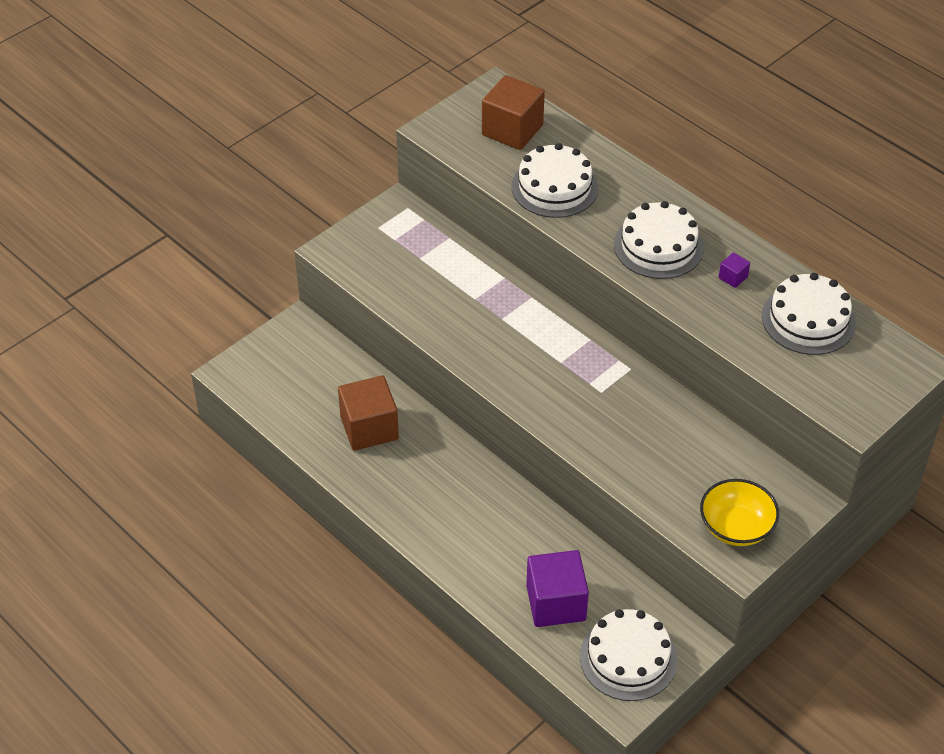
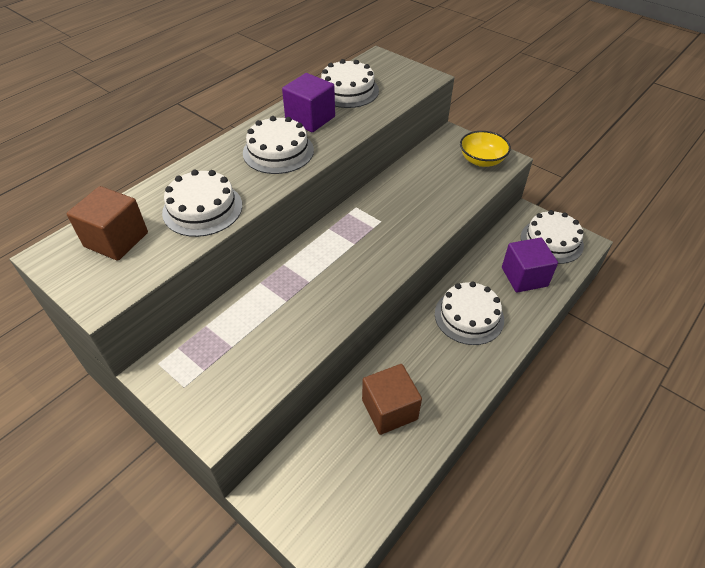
camera: 95 degrees left, 0 degrees up
(491, 524) = (469, 316): none -> white cake
(733, 277) = (310, 118): purple cube -> purple cube, size x2.32

